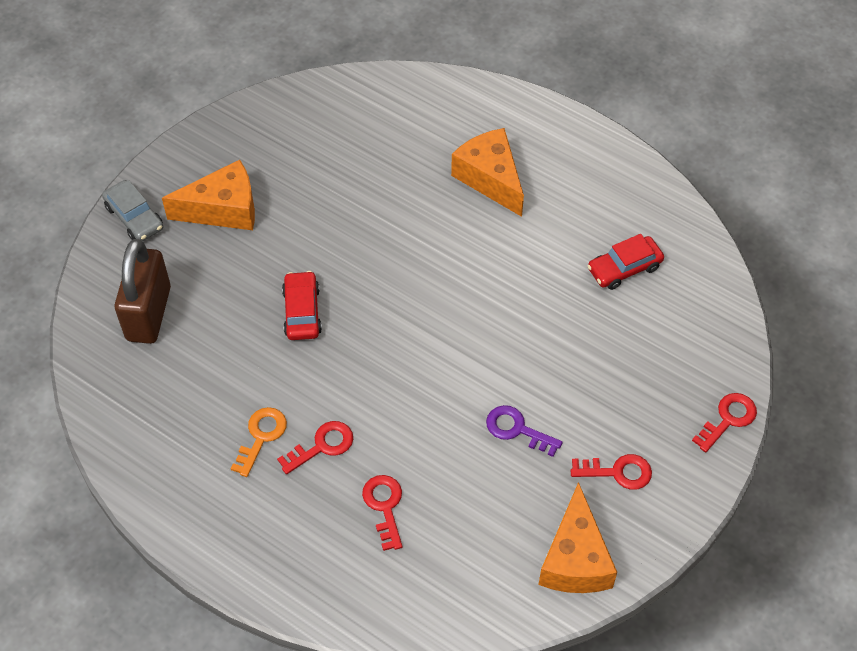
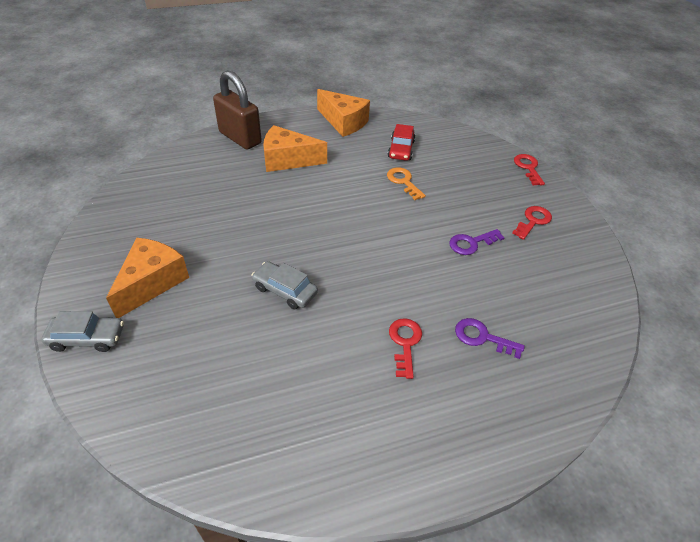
camera: 55 degrees left, 10 degrees down
(148, 314) = (183, 382): brown padlock -> brown padlock (240, 138)
(261, 436) = (366, 375): orange key -> orange key (403, 182)
(302, 312) = (285, 290): red car -> grey car
(384, 506) = (482, 337): red key -> purple key
(575, 559) = (583, 270): orange cheese -> orange cheese (343, 122)

